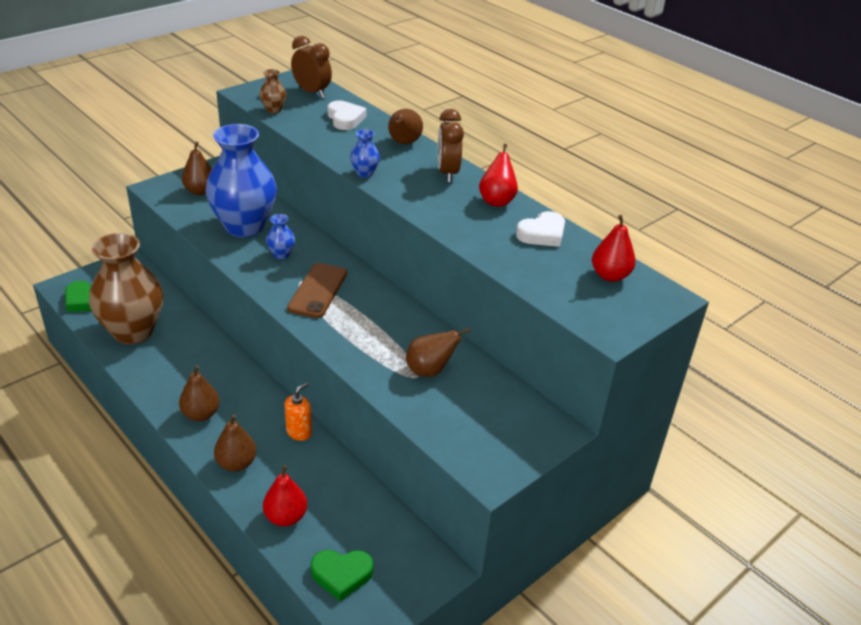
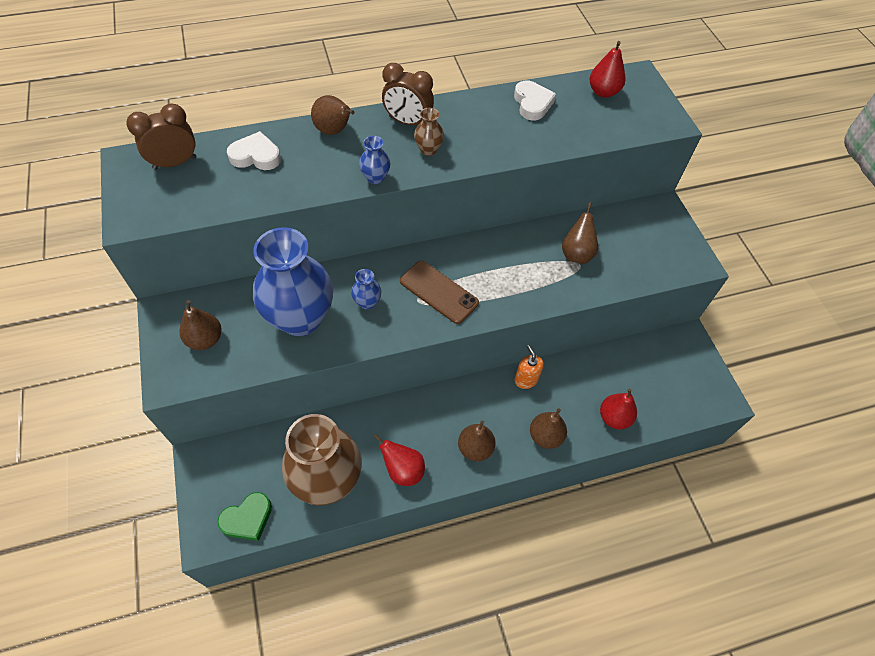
camera: 65 degrees left, 20 degrees up
(273, 110) = (193, 207): brown vase -> brown vase (428, 149)
(341, 575) = (678, 399): green heart -> none
(497, 201) = (470, 109): red pear -> red pear (403, 470)

